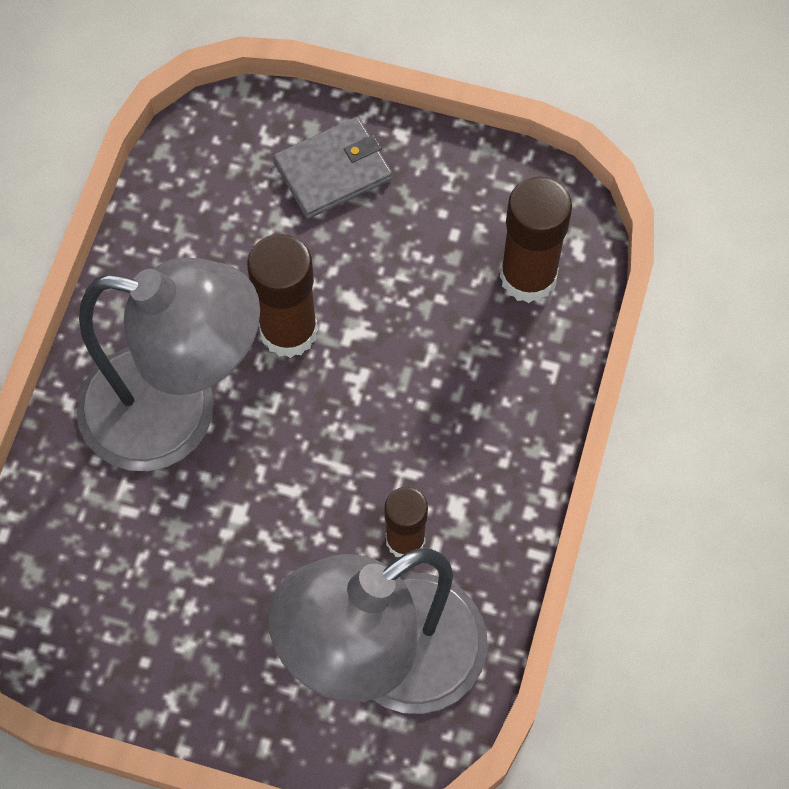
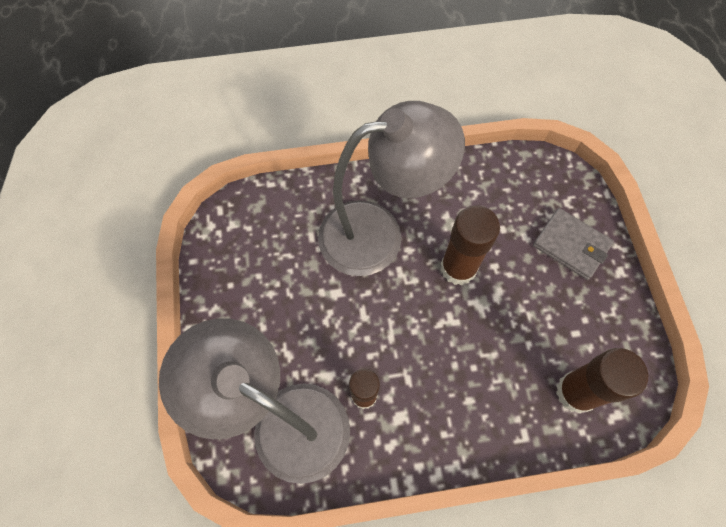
camera: 65 degrees right, 0 degrees up
(176, 413) = (378, 233): grey lamp -> grey lamp turned 90 degrees counterclockwise

